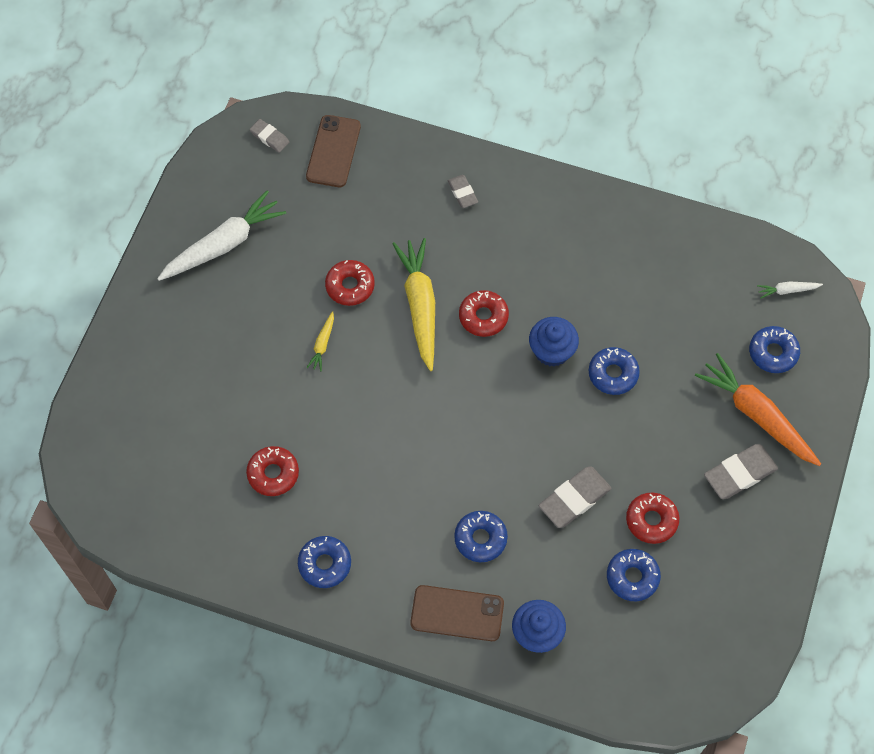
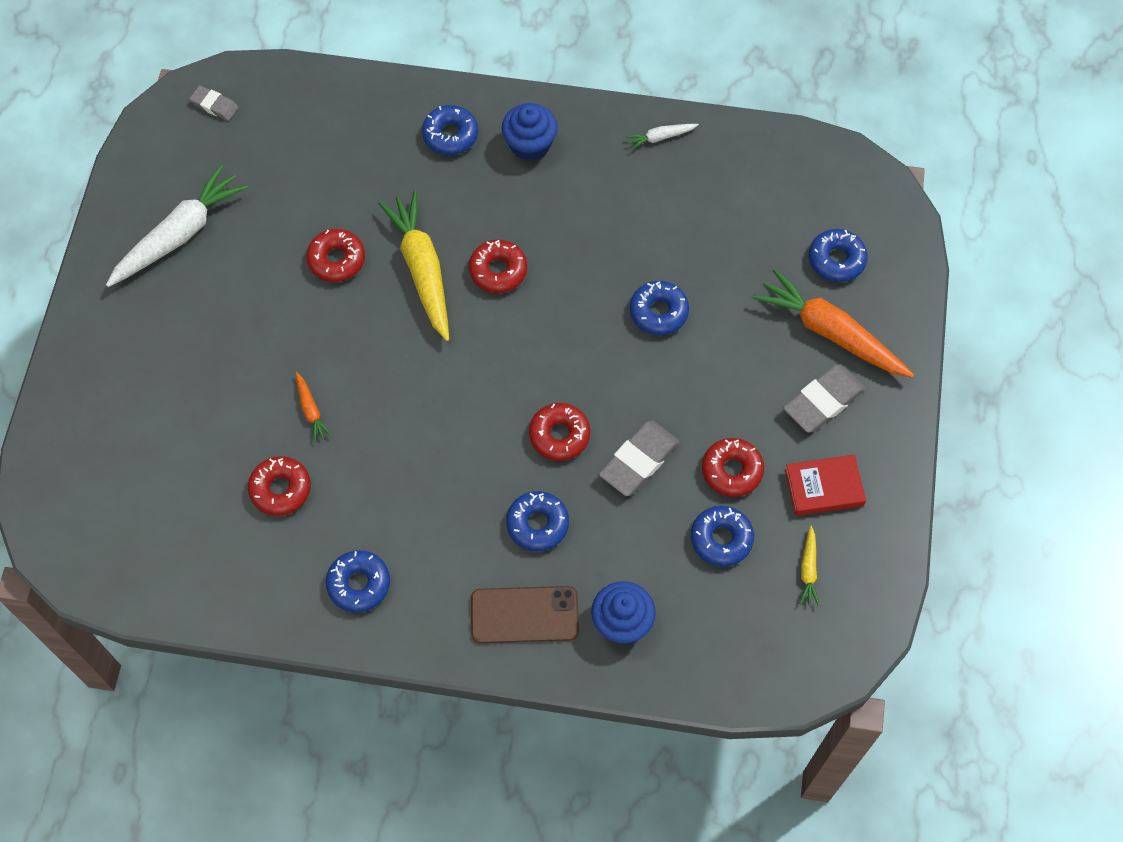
camera: 10 degrees left, 0 degrees up
(308, 411) = (311, 410): none -> orange carrot
(322, 344) = (315, 331): yellow carrot -> yellow carrot (808, 570)
(333, 151) = (292, 110): brown phone -> none
(462, 193) = (450, 135): grey eraser -> blue donut
(511, 466) = (559, 435): none -> red donut
(552, 351) = (584, 297): blue cupcake -> blue cupcake (530, 144)
(727, 548) = (824, 487): none -> red book
(787, 290) = (840, 188): white carrot -> white carrot (660, 137)

